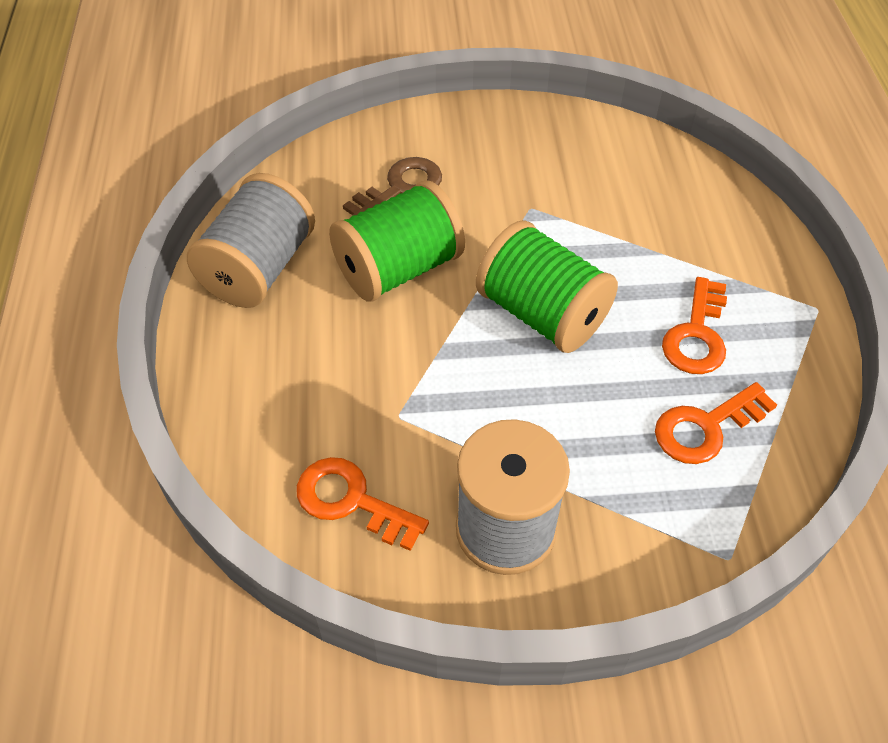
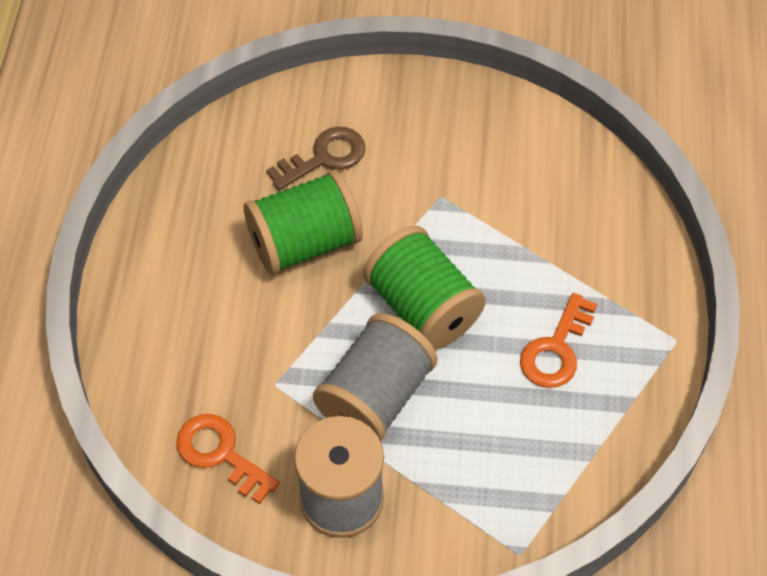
camera: 10 degrees right, 5 degrees up
(259, 268) = (180, 223): grey spool -> grey spool (375, 396)
(705, 427) = (536, 437): orange key -> none

